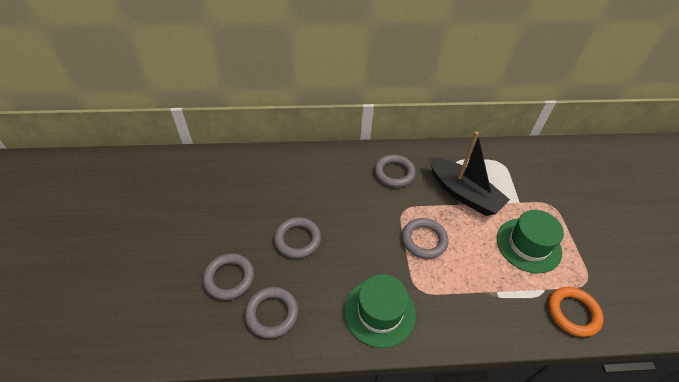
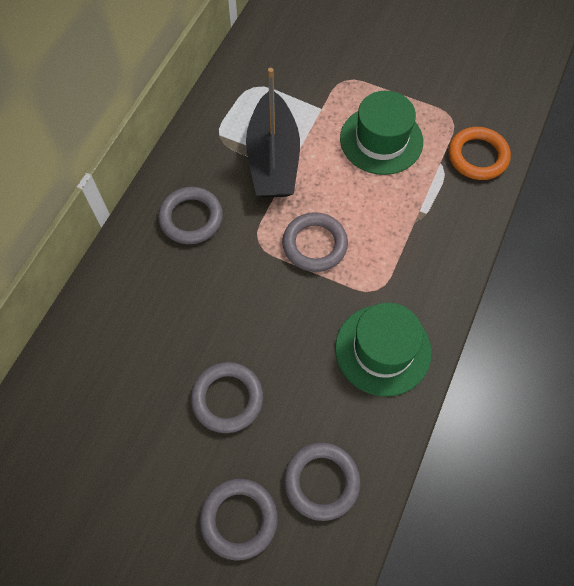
camera: 60 degrees left, 15 degrees up
(463, 193) = (273, 158): black boat -> black boat turned 105 degrees clockwise

